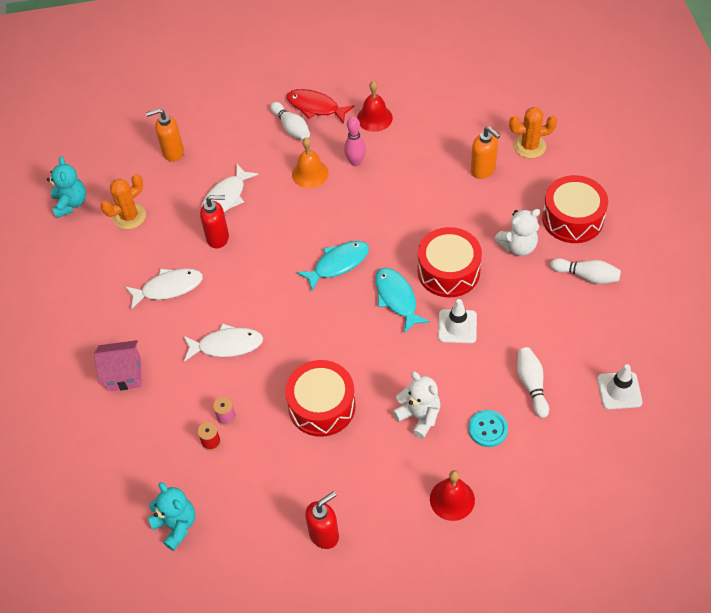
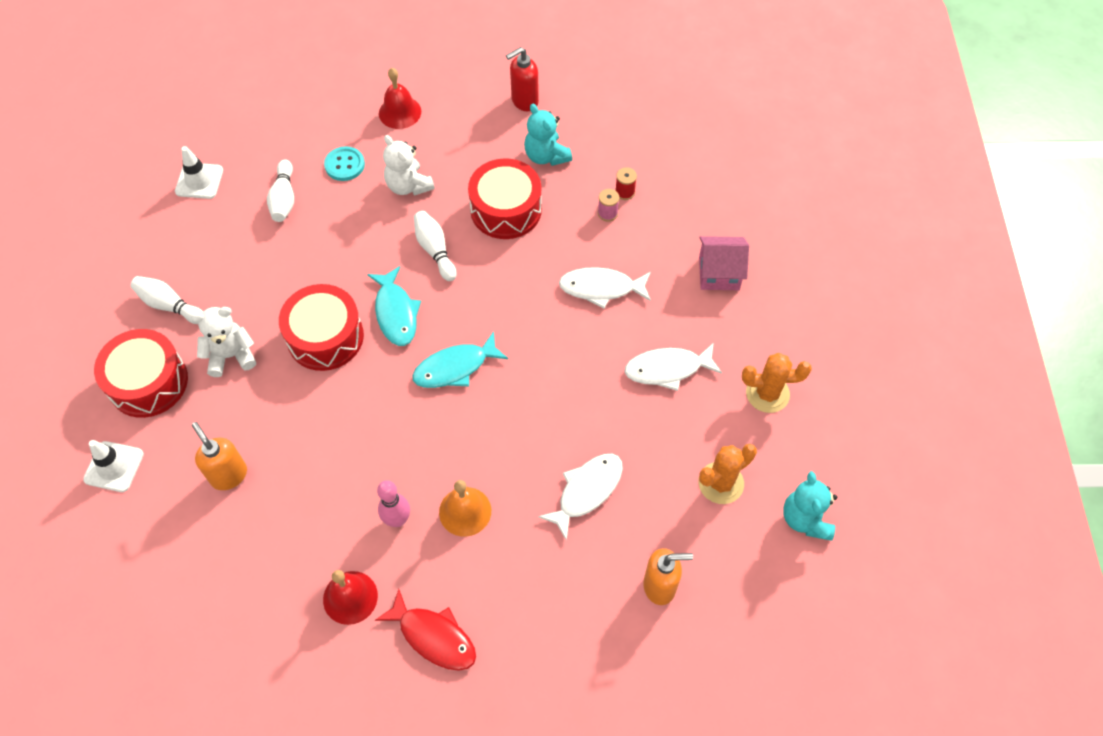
camera: 175 degrees left, 5 degrees up
(176, 525) = (662, 126): turquoise teddy bear -> turquoise teddy bear (546, 156)
(218, 238) = (601, 429): red soap dispenser -> none
(291, 128) = (478, 601): white bowling pin -> white bowling pin (435, 250)
(457, 326) = (338, 270): white traffic cone -> white traffic cone (114, 466)
(529, 146) = (150, 503): orange cactus -> orange cactus (767, 393)

